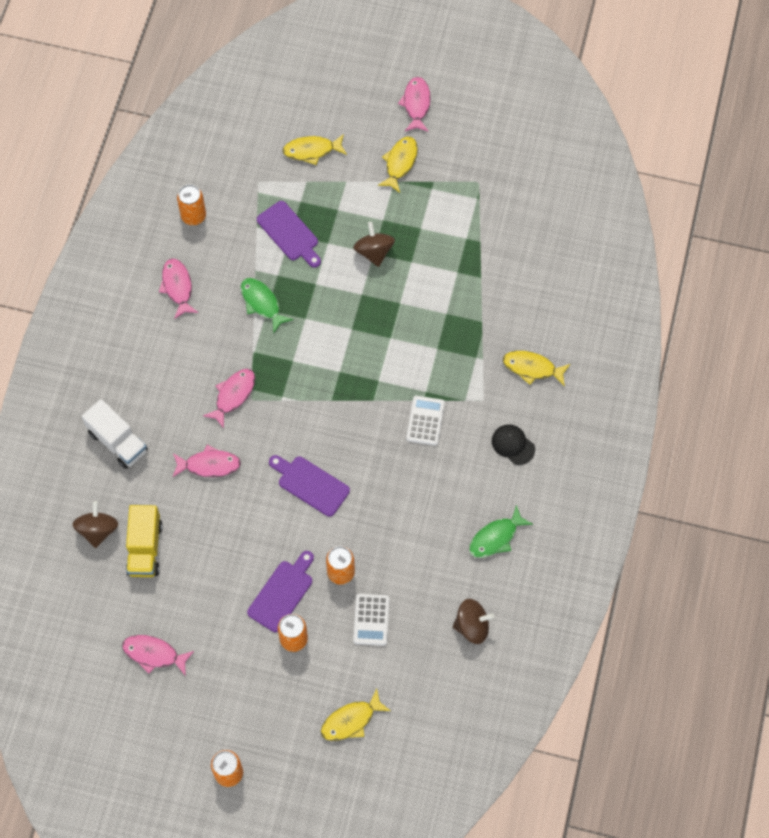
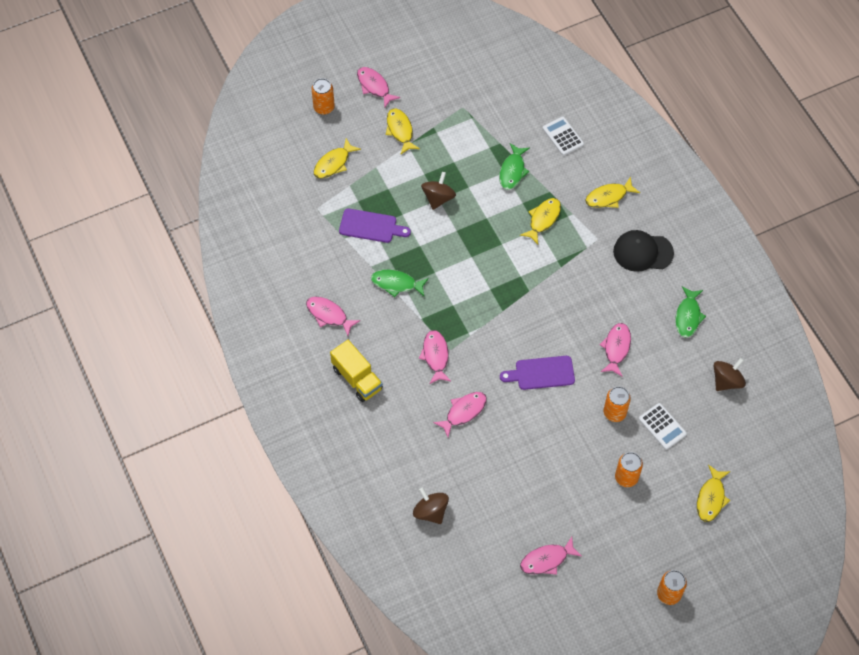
camera: 40 degrees left, 5 degrees down
(118, 441) = (387, 444): white truck -> none
(145, 548) = (474, 498): yellow truck -> yellow truck (357, 378)
(193, 216) = (294, 262): orange can -> orange can (324, 107)
(282, 593) = (590, 455): purple cutting board -> none
(374, 252) = (438, 198): brown spinning top -> brown spinning top turned 75 degrees clockwise
(400, 515) = (616, 348): none -> pink fish
(425, 421) = (574, 278): white calculator -> white calculator (563, 136)
(450, 343) = (543, 219): none -> yellow fish
(466, 276) = (512, 171): none -> green fish
(513, 445) = (643, 252): black cap -> black cap, size x1.55

